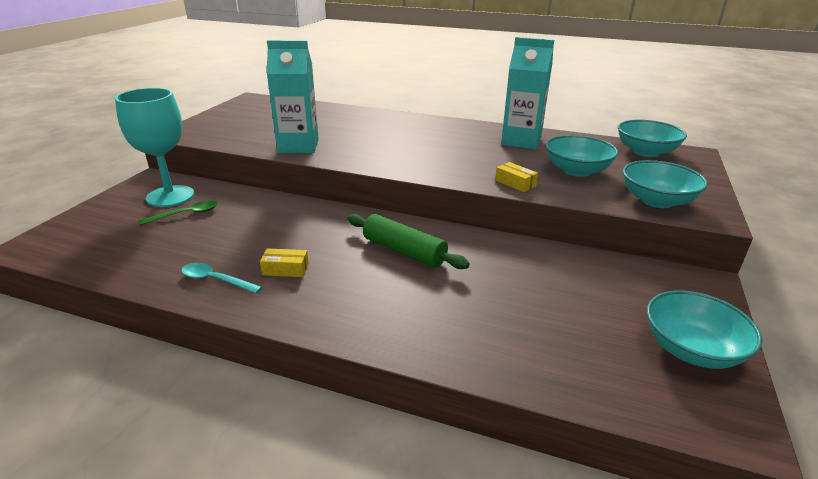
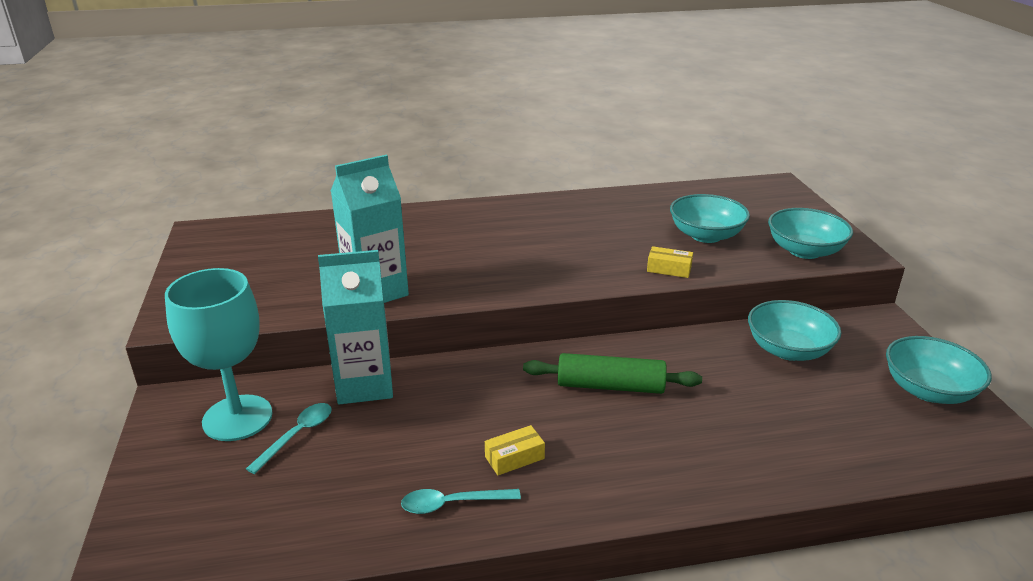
camera: 30 degrees left, 0 degrees up
(186, 214) = (297, 435): green spoon -> turquoise spoon
(521, 141) = (615, 211): turquoise carton -> turquoise carton (364, 385)
(645, 152) = (739, 193): turquoise bowl -> turquoise bowl (788, 350)

